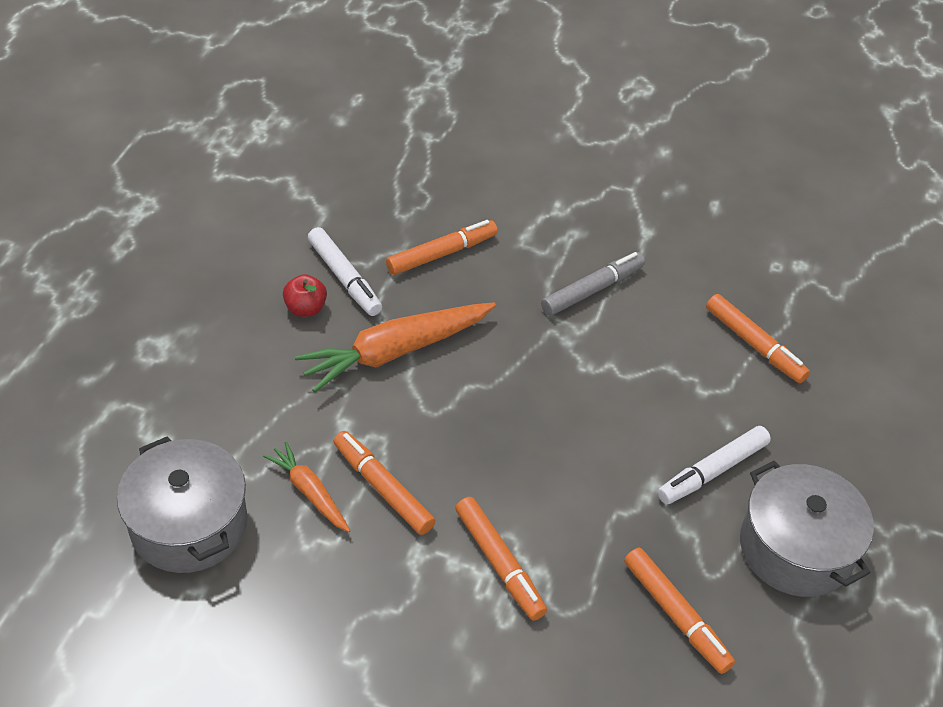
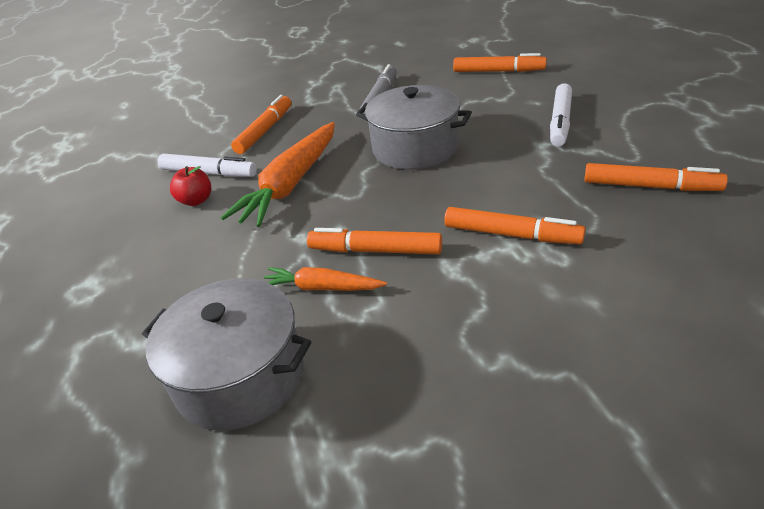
camera: 30 degrees left, 10 degrees down
(795, 548) = (654, 122): grey pot -> grey pot (415, 148)

